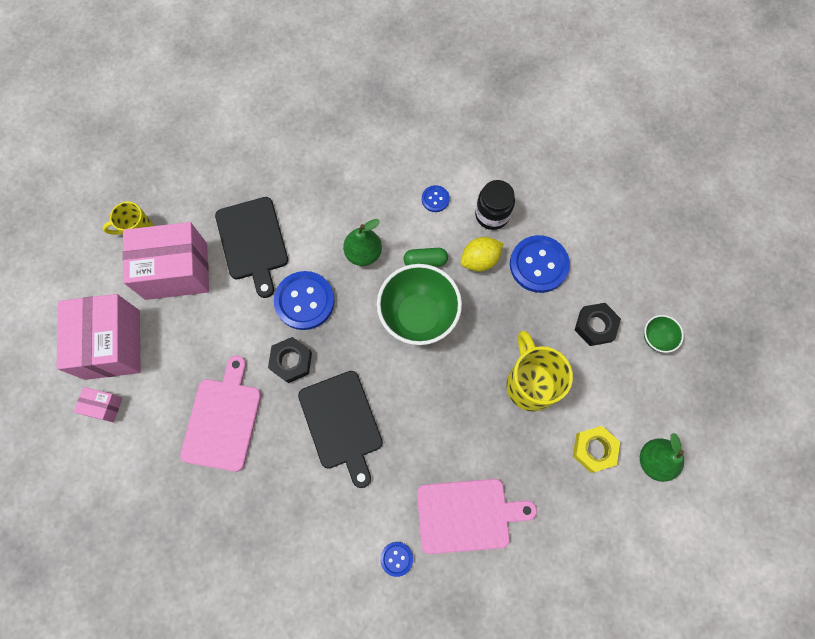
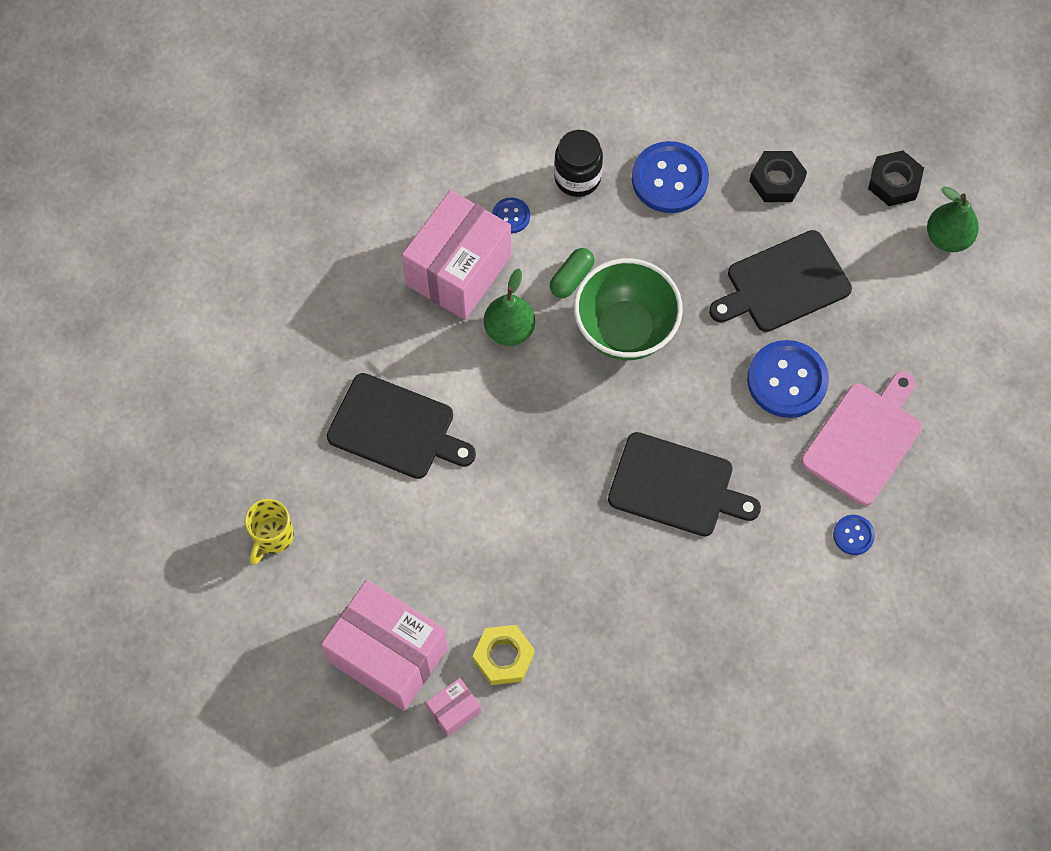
camera: 50 degrees left, 5 degrees down
(176, 271) = (359, 530): pink box -> pink box (458, 270)
(223, 419) = (574, 598): pink cutting board -> none
(291, 361) = (567, 487): black nut -> black nut (894, 182)
(304, 301) = (512, 426): blue button -> blue button (787, 380)
(480, 260) = (616, 227): yellow lemon -> none
(530, 383) = (783, 283): yellow mug -> black cutting board
(594, 449) = (894, 280): yellow nut -> yellow nut (503, 657)
(656, 338) = (834, 139): green bowl -> none

